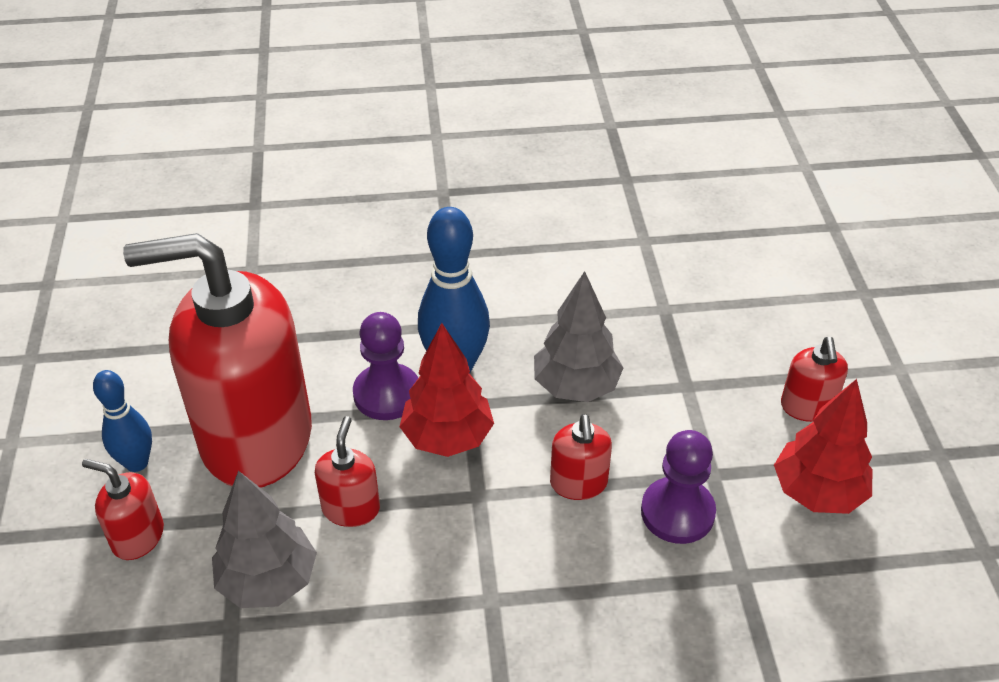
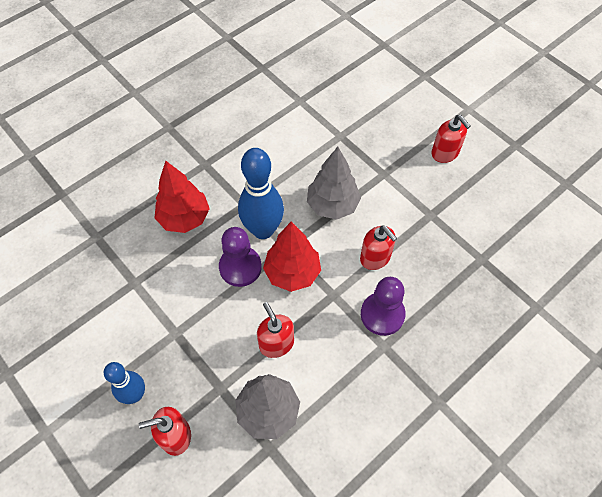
camera: 35 degrees left, 15 degrees up
(255, 437) = (190, 337): red soap dispenser -> none
(677, 512) = (431, 244): purple pawn -> purple pawn (382, 314)
(817, 492) = (481, 196): red tree -> red tree (184, 218)

